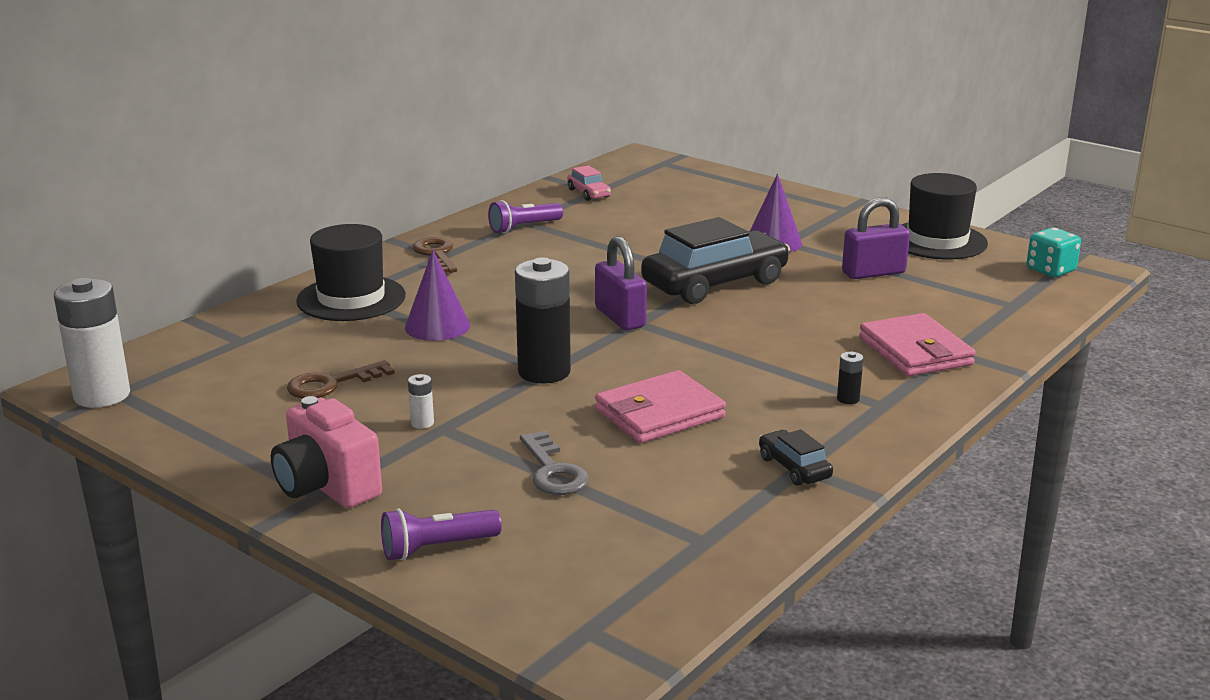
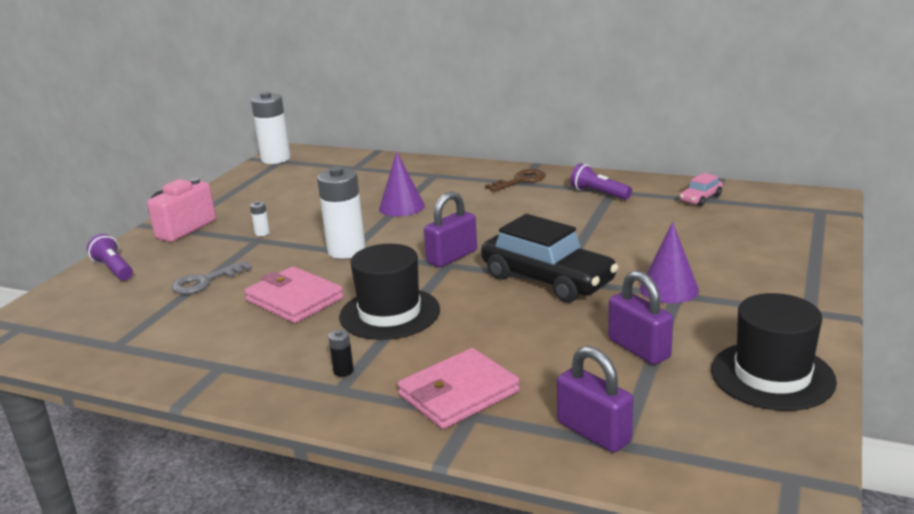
camera: 75 degrees right, 0 degrees up
(332, 384) = (306, 200): brown key -> none
(351, 298) = (430, 176): black hat -> black hat (389, 313)
(544, 372) = (346, 251): black battery -> white battery
(794, 468) = (219, 363): black car -> none
(995, 311) = (593, 432): none -> purple padlock
(1050, 270) = (756, 465): turquoise dice -> none

